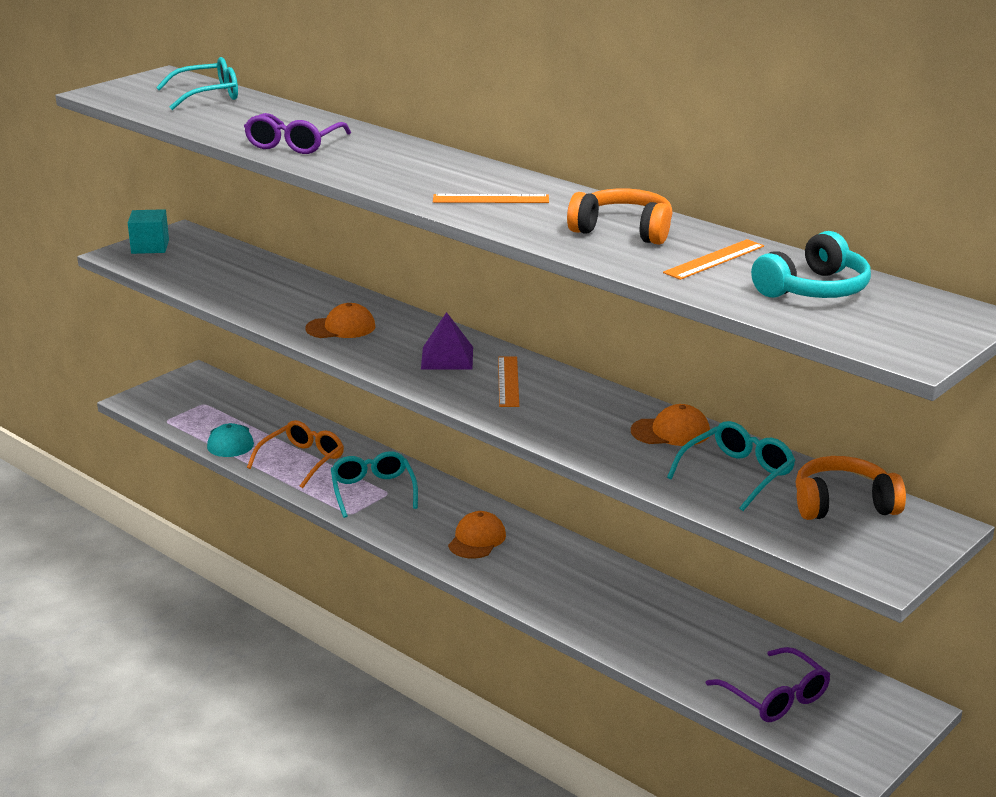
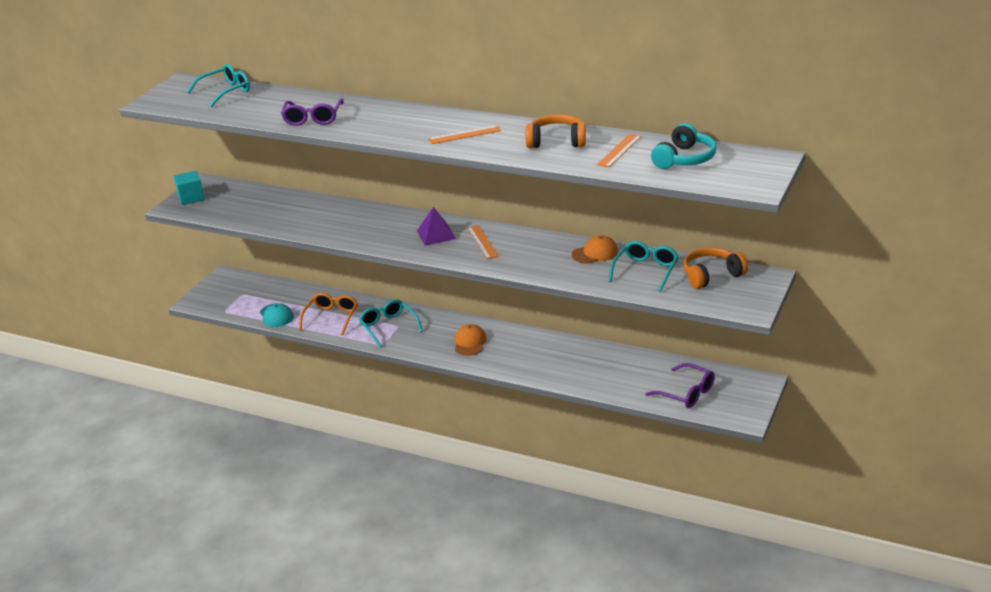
camera: 15 degrees left, 5 degrees up
(341, 327) = (357, 228): orange cap -> none

